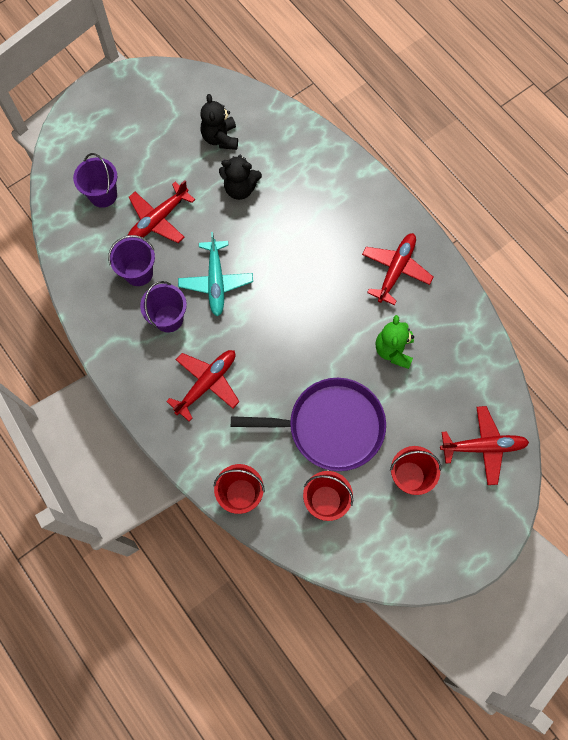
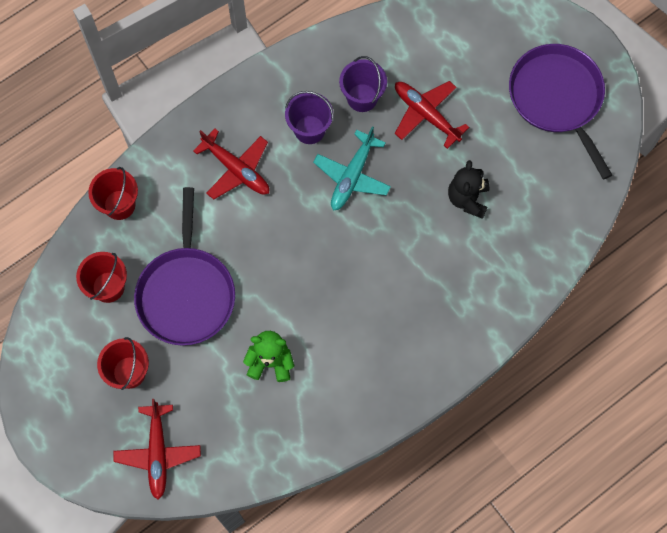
camera: 90 degrees right, 0 degrees up
(103, 195) = (455, 57): purple bucket -> none
(148, 116) = (557, 98): none -> purple pan
(216, 281) = (352, 176): turquoise plane -> turquoise plane turned 60 degrees counterclockwise
(220, 138) = (532, 176): black teddy bear -> none
(395, 270) = (367, 368): red plane -> none

